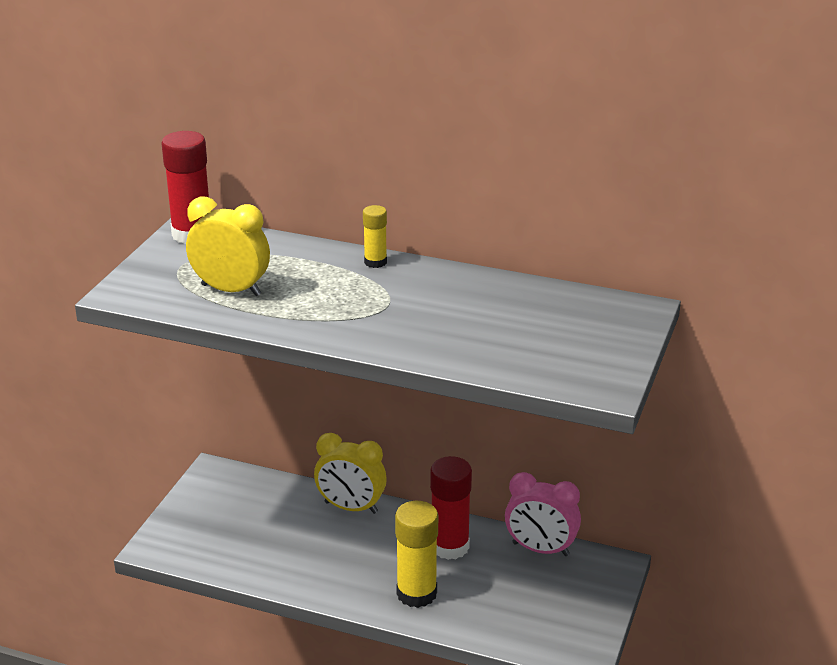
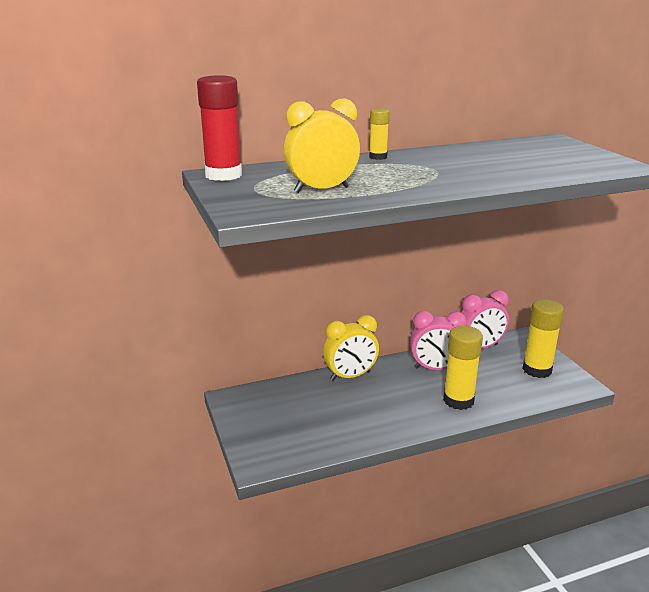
camera: 40 degrees left, 5 degrees down
(449, 546) = (435, 368): red glue stick -> pink clock
(561, 610) = (537, 370): none -> yellow glue stick

